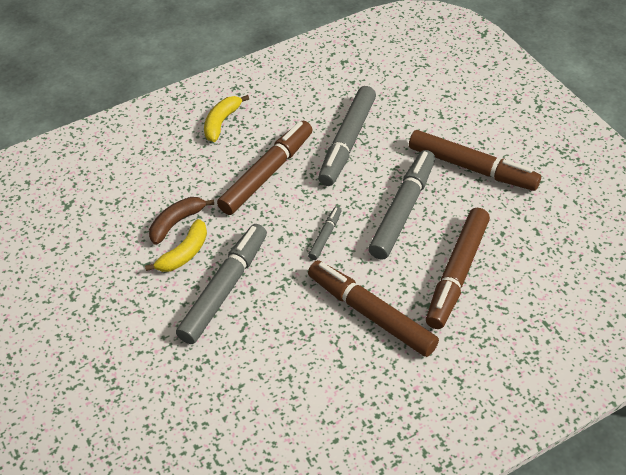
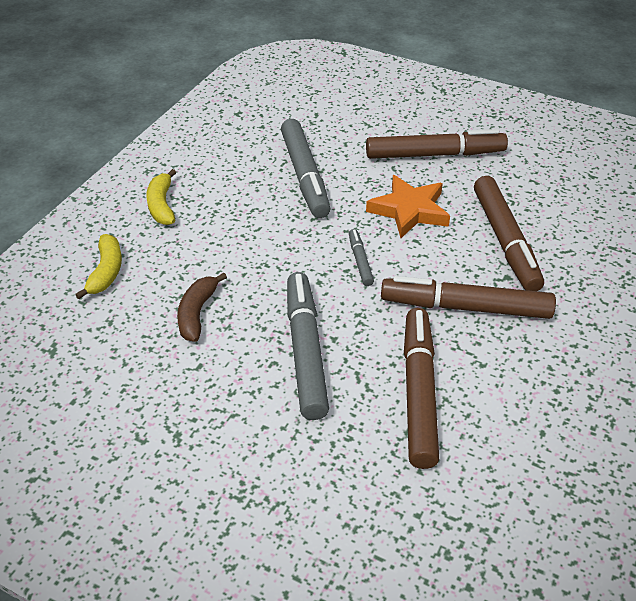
camera: 35 degrees left, 5 degrees down
(184, 253) = (232, 338): yellow banana -> yellow banana (106, 272)
(267, 173) = (252, 231): brown marker -> brown marker (419, 392)
(403, 210) = (409, 210): grey marker -> orange star

